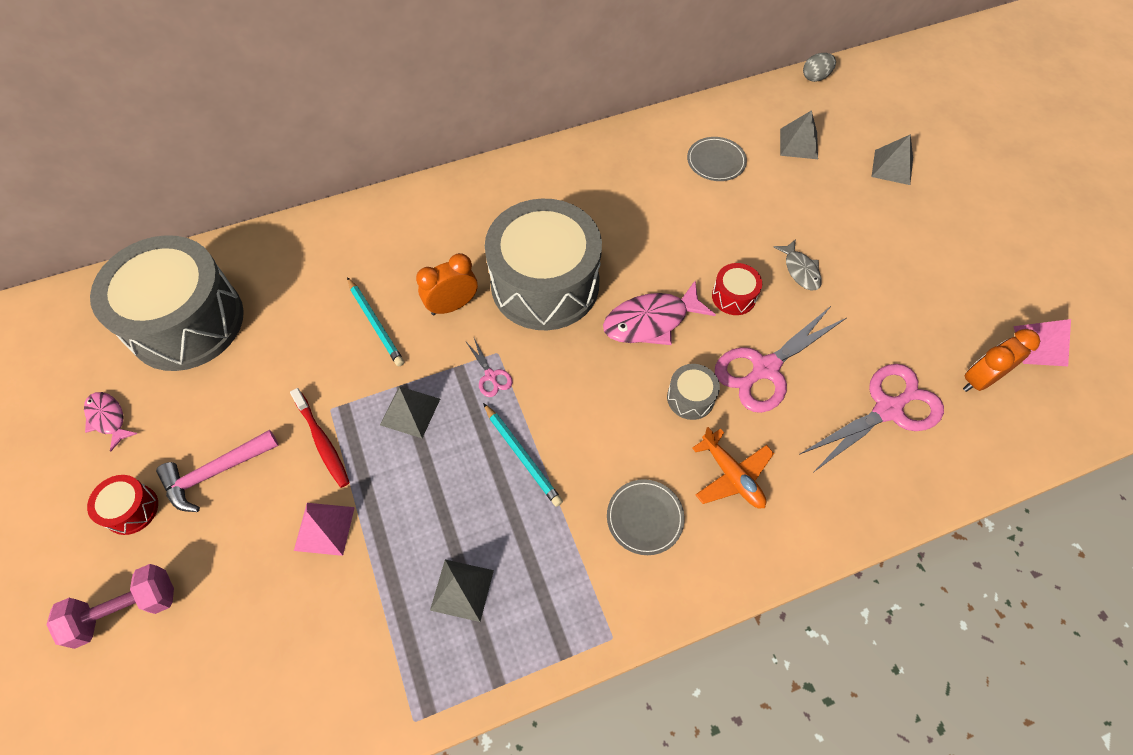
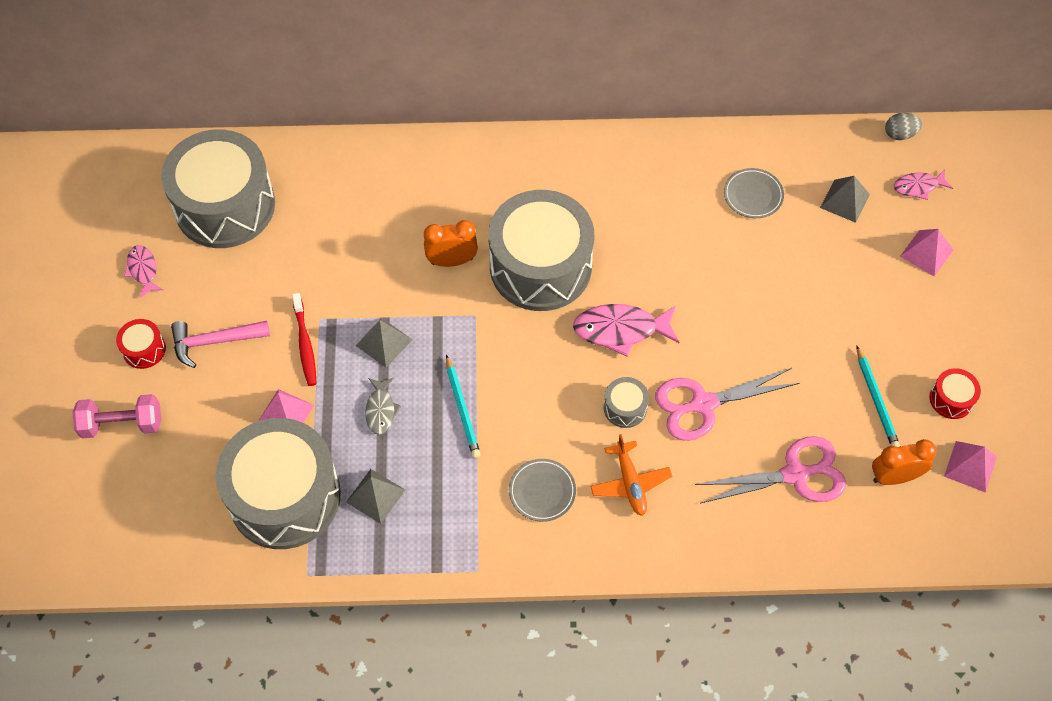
camera: 20 degrees right, 0 degrees up
(354, 629) = (284, 496): none -> grey drum
(375, 323) = (380, 256): turquoise pencil -> turquoise pencil (876, 400)
(491, 376) = (461, 334): pink scissors -> none
(733, 296) = (706, 331): red drum -> red drum (951, 399)
(800, 270) = (781, 326): grey fish -> grey fish (381, 410)
(854, 115) = (918, 187): none -> pink fish
(892, 167) = (926, 253): grey pyramid -> pink pyramid

